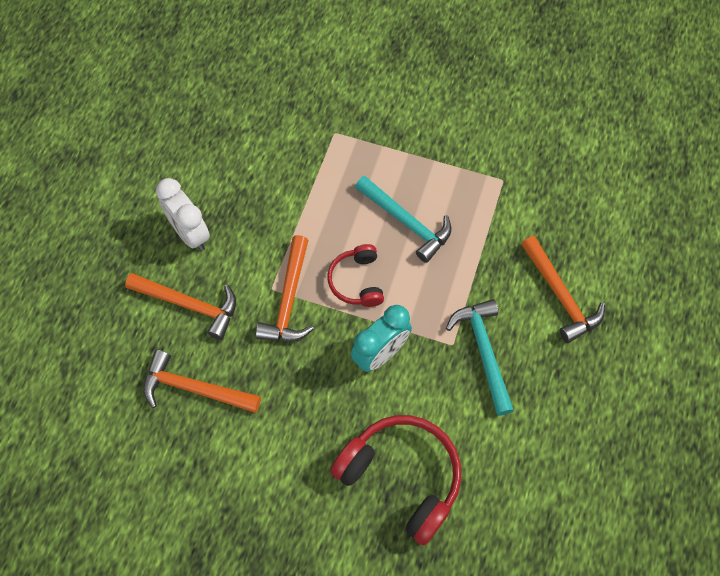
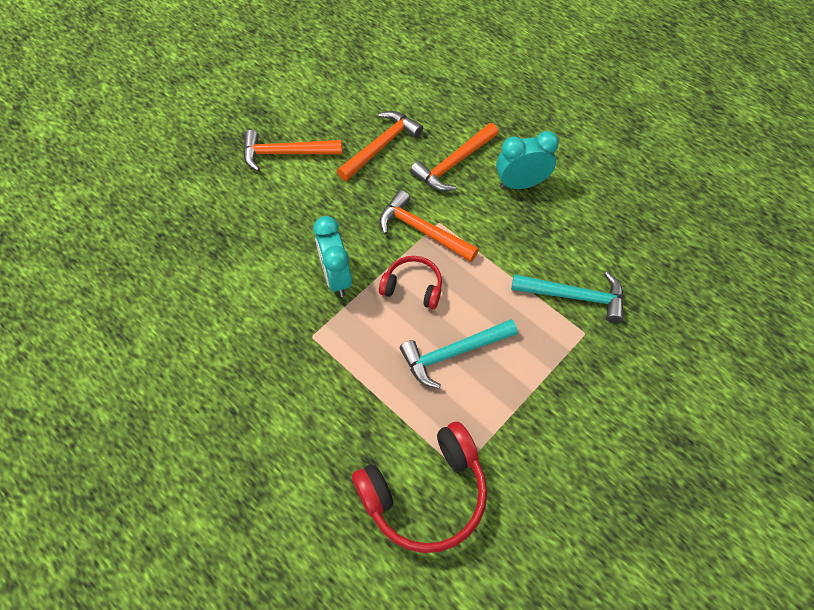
camera: 115 degrees right, 5 degrees down
(190, 233) = (521, 184): white clock -> turquoise clock
(402, 477) = (228, 250): red headphones -> red headphones (425, 494)
(483, 352) = (290, 358): turquoise hammer -> turquoise hammer (574, 296)
(560, 295) = (303, 457): orange hammer -> orange hammer (286, 153)

